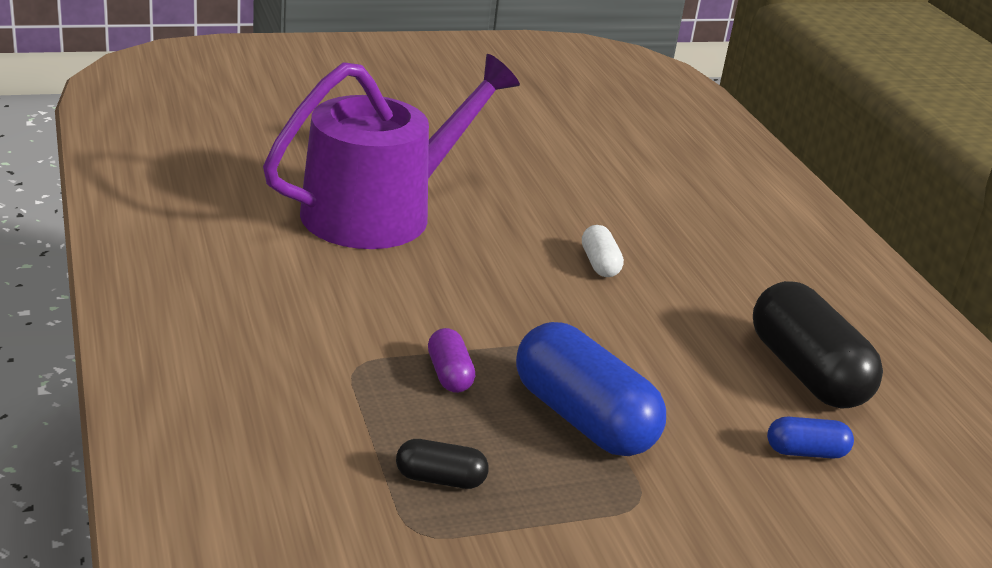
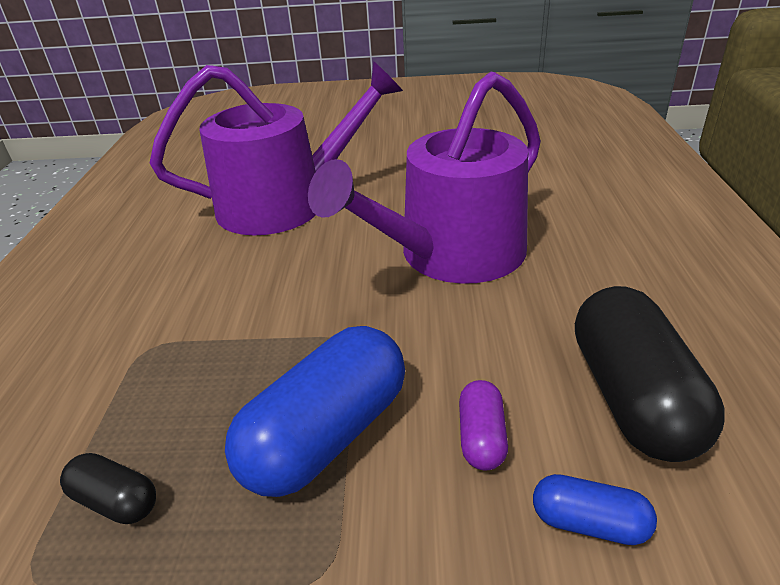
camera: 25 degrees right, 5 degrees up
(449, 374) = (225, 365): purple capsule -> purple capsule (481, 437)
(583, 419) = (327, 435): blue capsule -> blue capsule turned 60 degrees clockwise
(599, 264) = (451, 255): white capsule -> purple watering can

